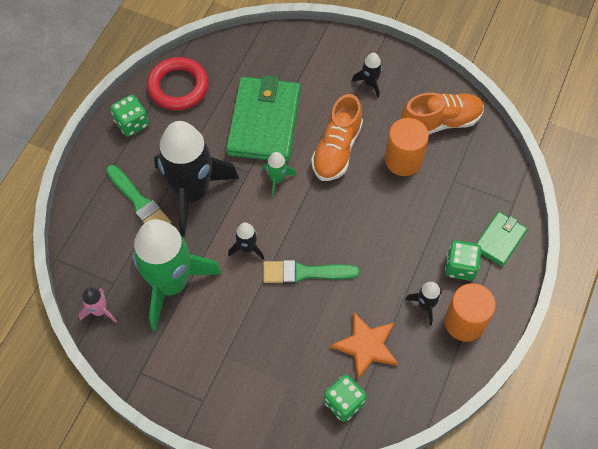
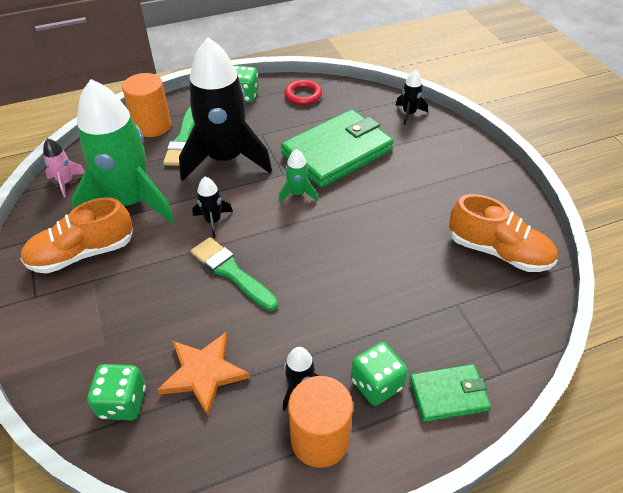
camera: 45 degrees right, 15 degrees down
(178, 87) = (303, 95): red ring -> red ring, size x0.63
(337, 149) = (373, 207): orange shoe -> orange shoe (82, 253)
(370, 83) = (461, 182): black rocket -> black rocket (409, 113)
(403, 160) = (425, 255): orange cylinder -> orange cylinder (152, 126)

